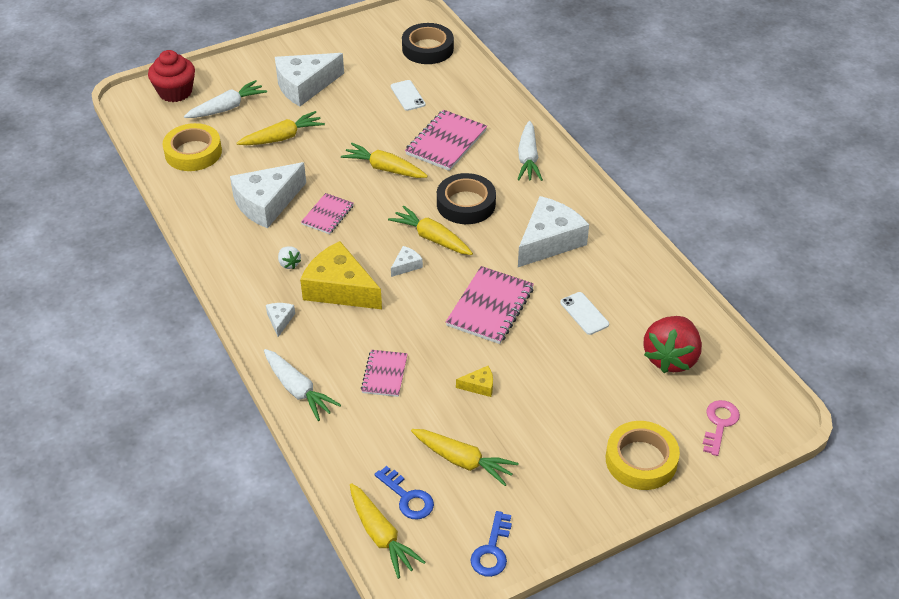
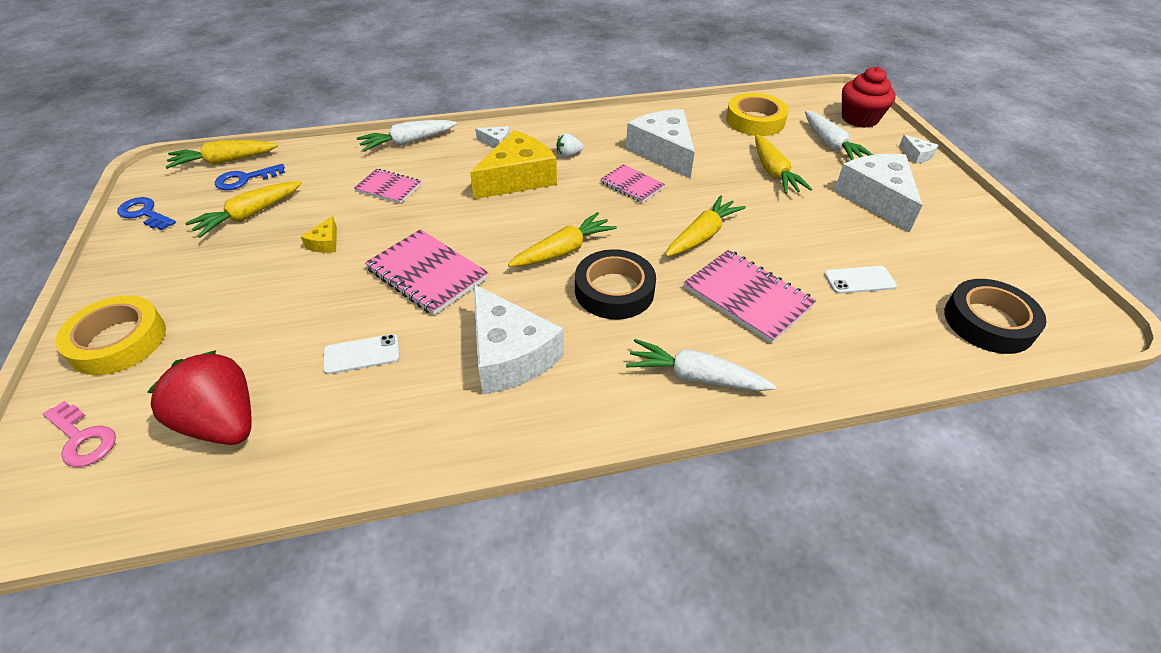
camera: 105 degrees right, 0 degrees up
(406, 265) = (528, 225): white cheese -> white cheese (916, 155)

